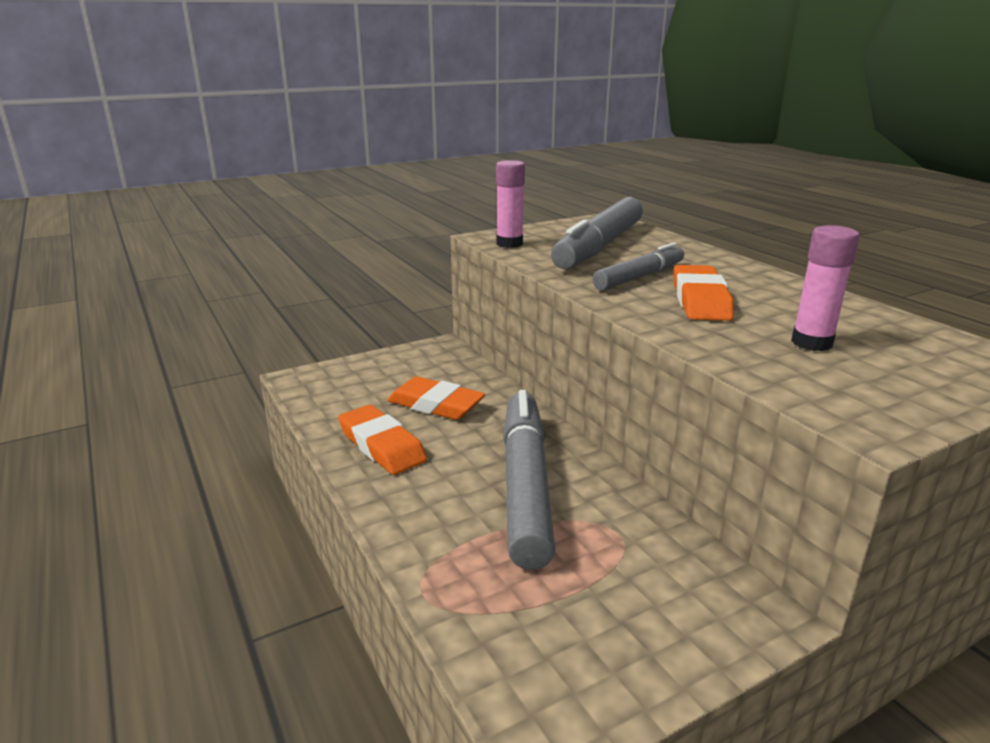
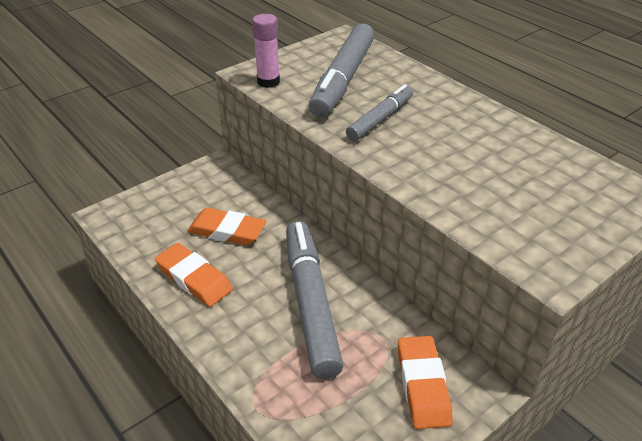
camera: 10 degrees left, 15 degrees up
(700, 300) = (429, 145): orange eraser -> orange eraser (422, 385)
(811, 343) = (511, 189): pink glue stick -> none

